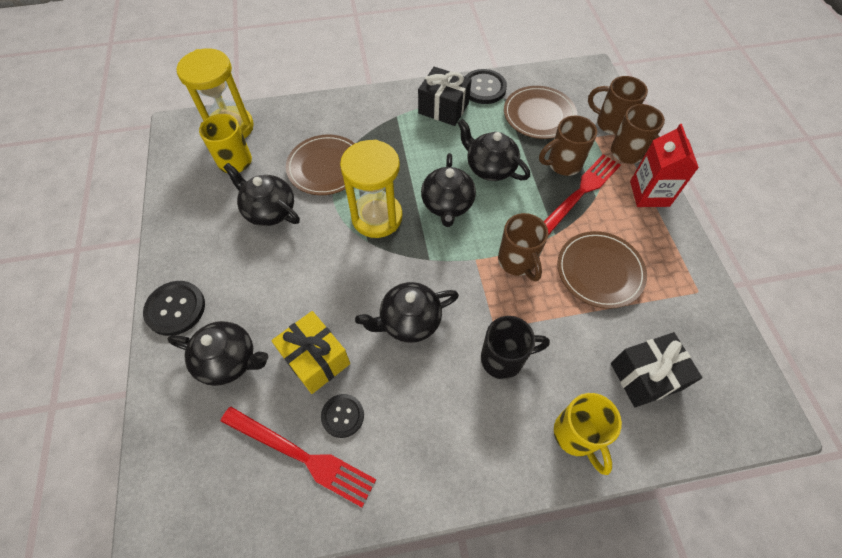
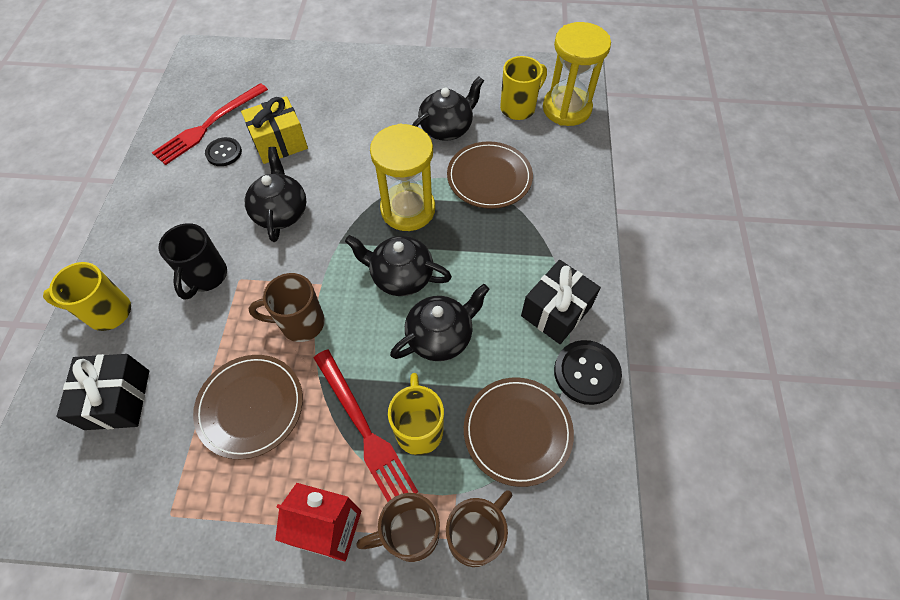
camera: 105 degrees right, 0 degrees up
(175, 309) = (367, 65): black button -> none
(229, 360) = (306, 92): black teapot -> none
(563, 164) = (419, 428): brown mug -> yellow mug

